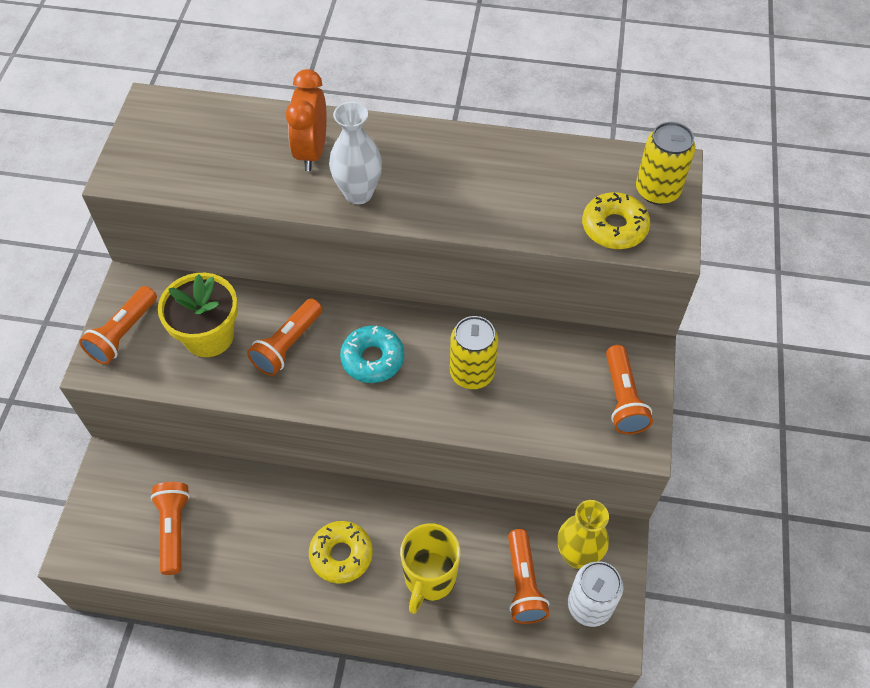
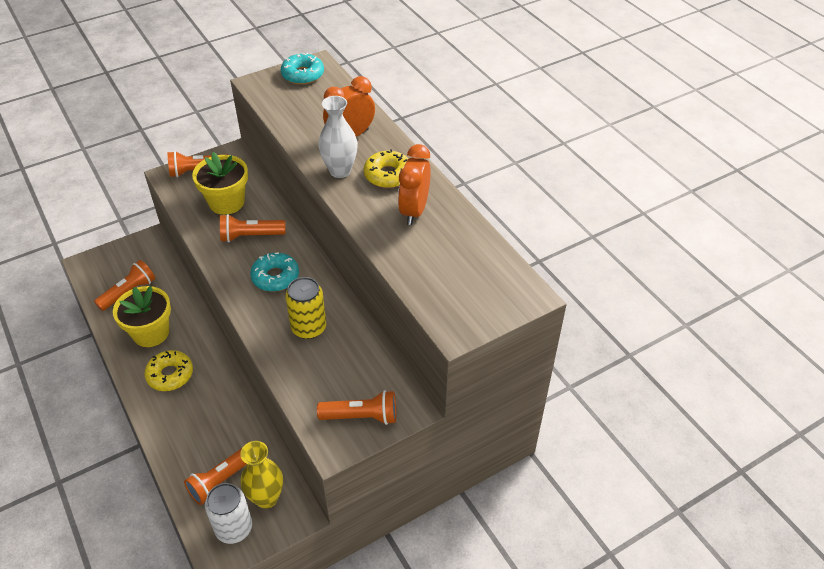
camera: 50 degrees right, 10 degrees down
(157, 127) = (303, 75): none -> turquoise donut
(261, 540) = (151, 333): none -> yellow flower pot
(429, 578) = (187, 427): yellow mug -> none
(481, 174) = (414, 211): none -> orange clock
(614, 227) = (440, 295): yellow donut -> yellow donut (388, 175)
(622, 399) = (361, 416): orange flashlight -> orange flashlight turned 135 degrees counterclockwise
(657, 190) = (498, 299): yellow can -> none

